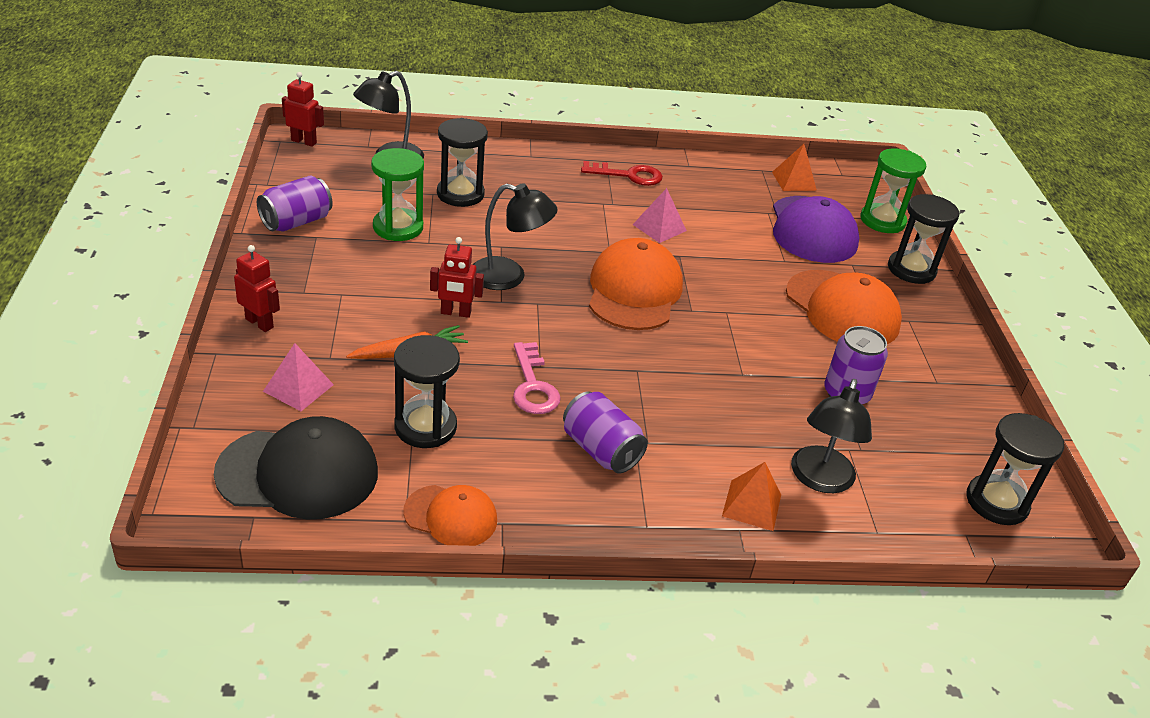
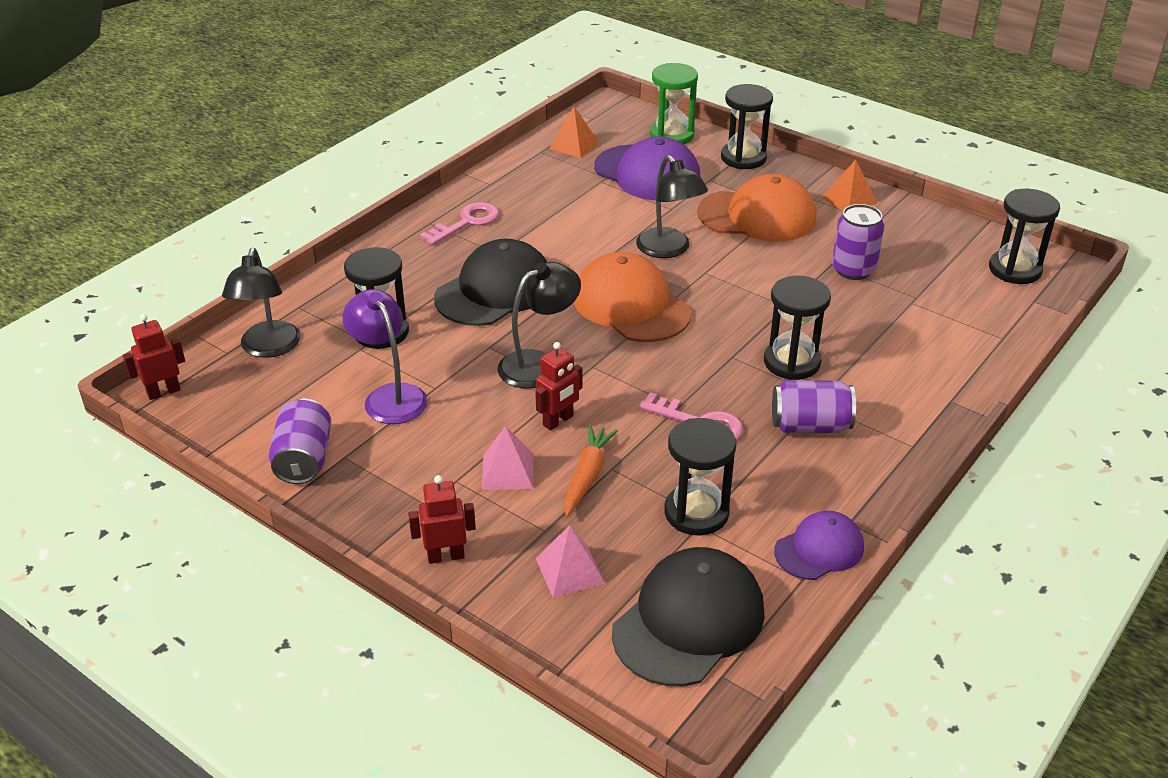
camera: 45 degrees left, 0 degrees up
(398, 227) = (390, 396): green hourglass -> purple lamp
(451, 516) = (819, 549): orange cap -> purple cap
(567, 221) = (495, 291): none -> black cap
(629, 175) = (467, 222): red key -> pink key
(659, 227) = (559, 246): pink pyramid -> pink pyramid (507, 471)
(671, 406) = (791, 362): none -> black hourglass
(752, 505) = (931, 381): orange pyramid -> orange pyramid (849, 200)
(820, 480) = (932, 334): black lamp -> black lamp (669, 250)

